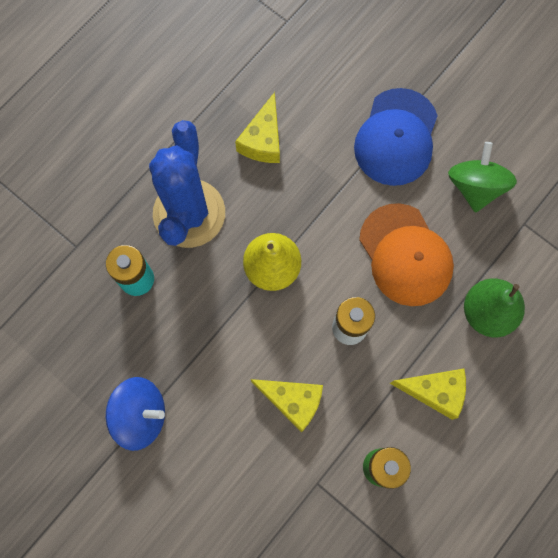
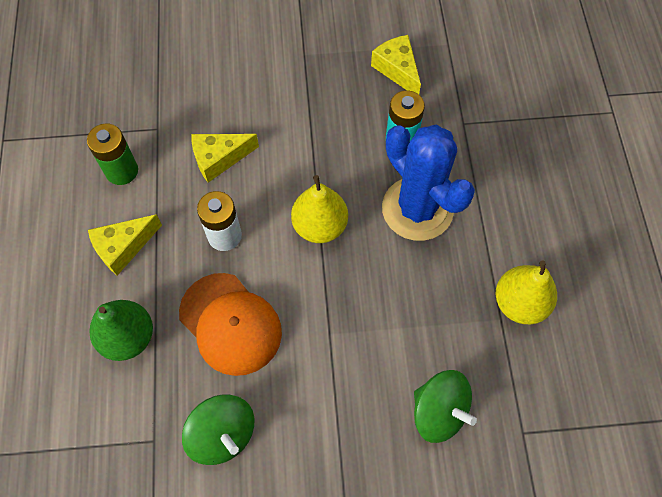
camera: 135 degrees right, 10 degrees down
(141, 415) = (308, 73): blue spinning top -> none
(198, 88) = (519, 303): none -> yellow pear
(263, 140) = (427, 310): yellow cheese -> yellow cheese (397, 70)
(324, 76) = (439, 412): none -> green spinning top
(396, 137) = (327, 415): blue cap -> none
(405, 255) = (230, 324): orange cap -> orange cap turned 150 degrees counterclockwise

